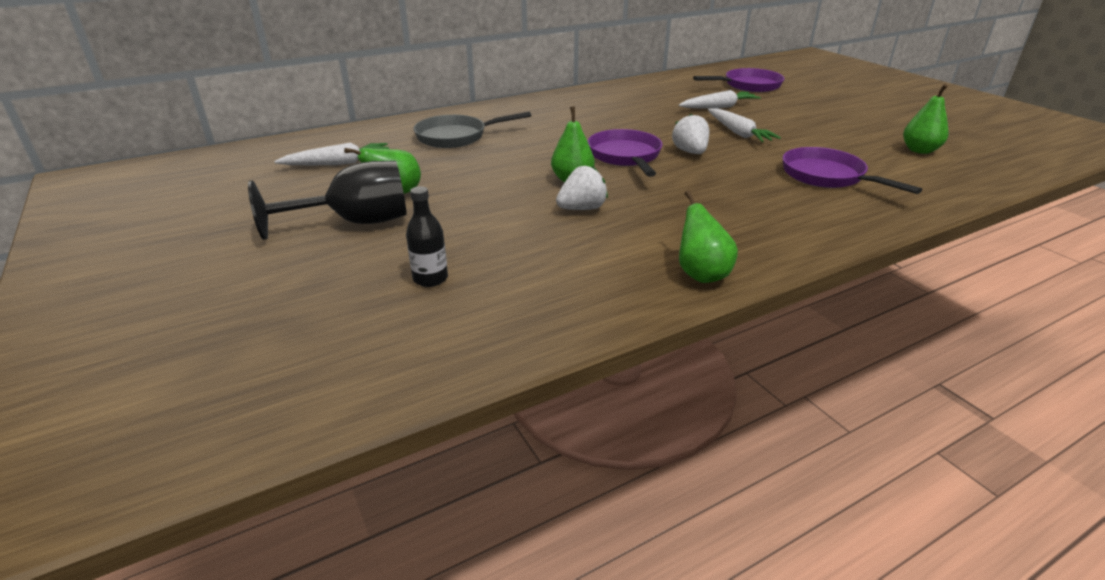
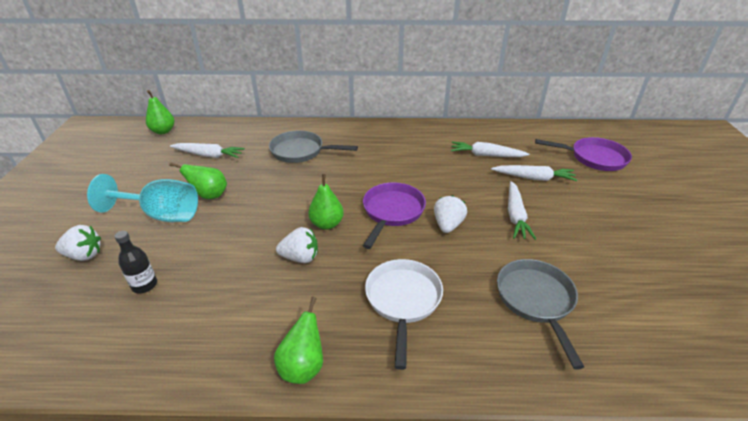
camera: 30 degrees right, 5 degrees up
(299, 281) = (84, 255): none -> white strawberry
(355, 222) = (161, 215): black goblet -> turquoise goblet
(656, 101) = (486, 155): none -> white carrot
(724, 207) = (403, 301): none -> white pan
(827, 176) = (536, 301): purple pan -> grey pan
(919, 150) = (678, 303): green pear -> green pear (163, 131)

